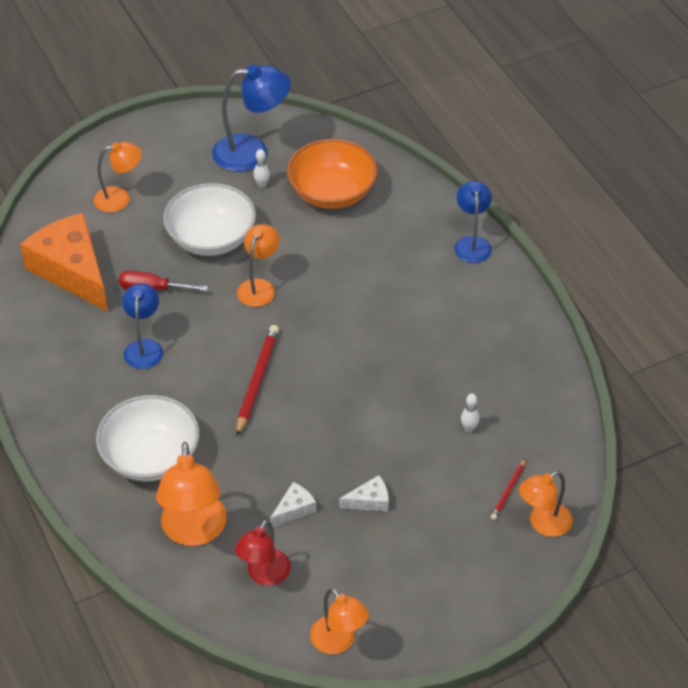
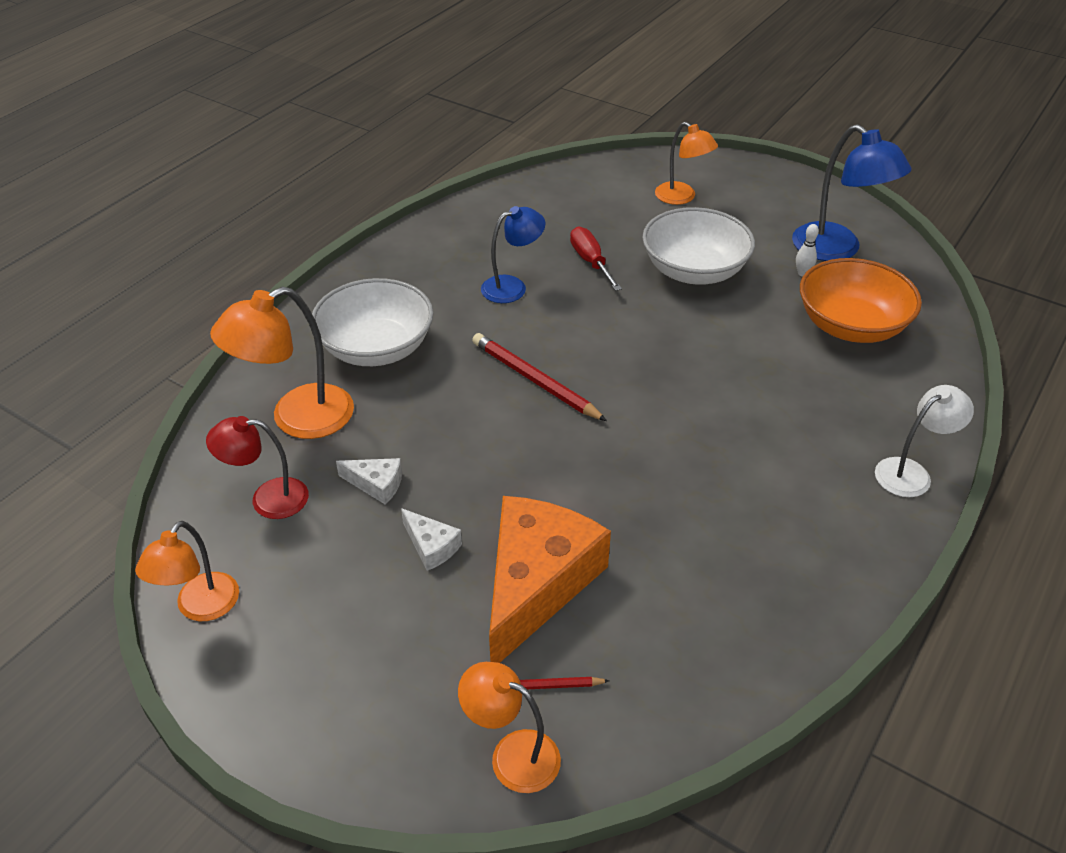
camera: 60 degrees right, 5 degrees down
(72, 270) = (566, 207): orange cheese -> orange cheese (536, 583)
(257, 381) = (535, 380): red pencil -> red pencil turned 120 degrees counterclockwise
(259, 287) = (664, 328): orange lamp -> none
(469, 428) = (615, 597): white bowling pin -> none
(472, 243) = (911, 472): blue lamp -> white lamp

